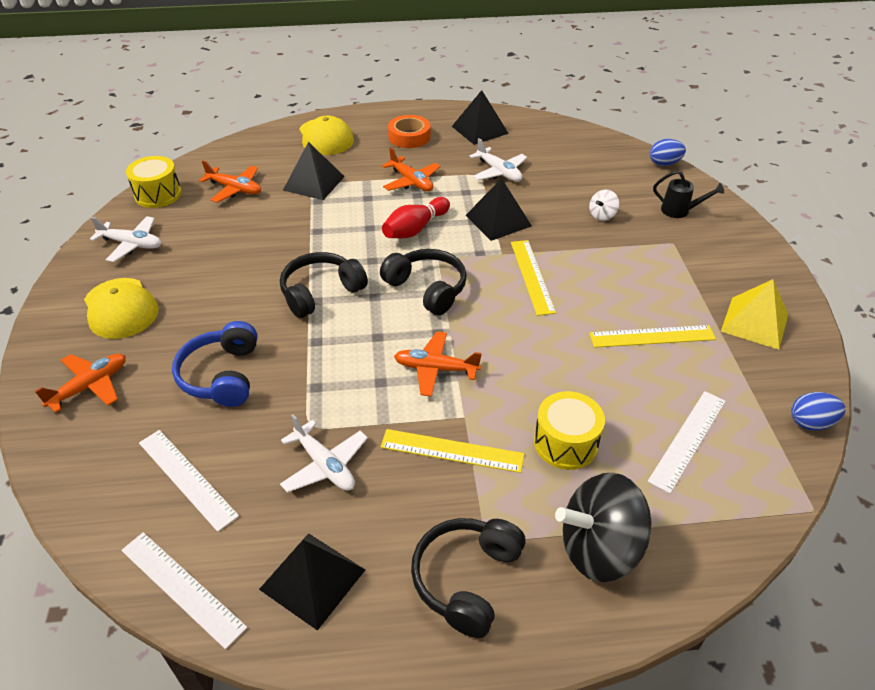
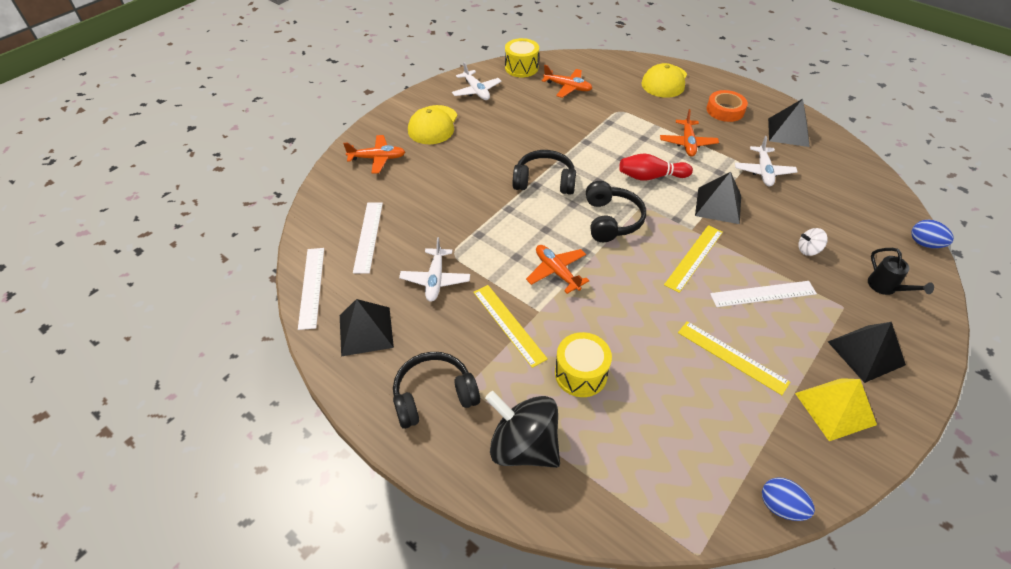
camera: 45 degrees right, 5 degrees up
(222, 375) = (440, 194): blue headphones -> none
(235, 189) = (567, 87): orange plane -> orange plane turned 45 degrees counterclockwise
(314, 183) = (620, 109): black pyramid -> black pyramid (866, 353)
(688, 440) = (666, 438): white ruler -> white ruler (763, 294)

